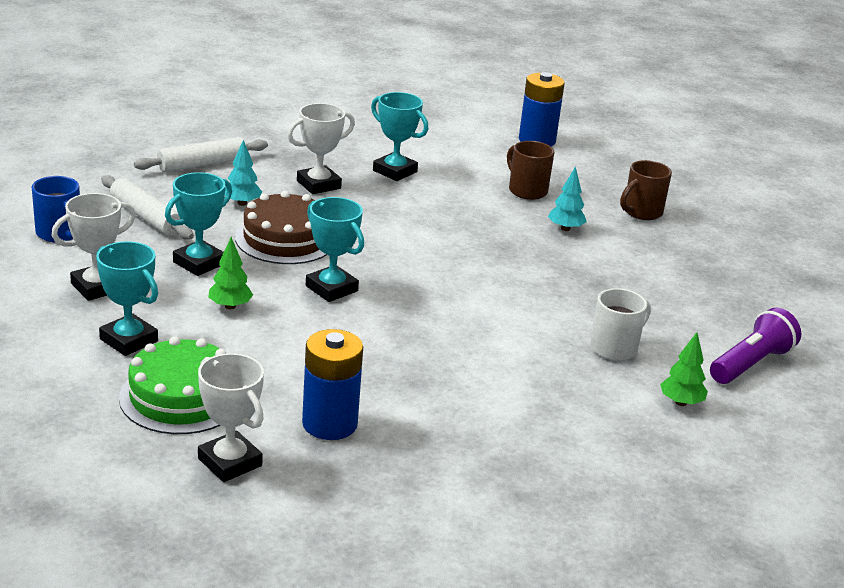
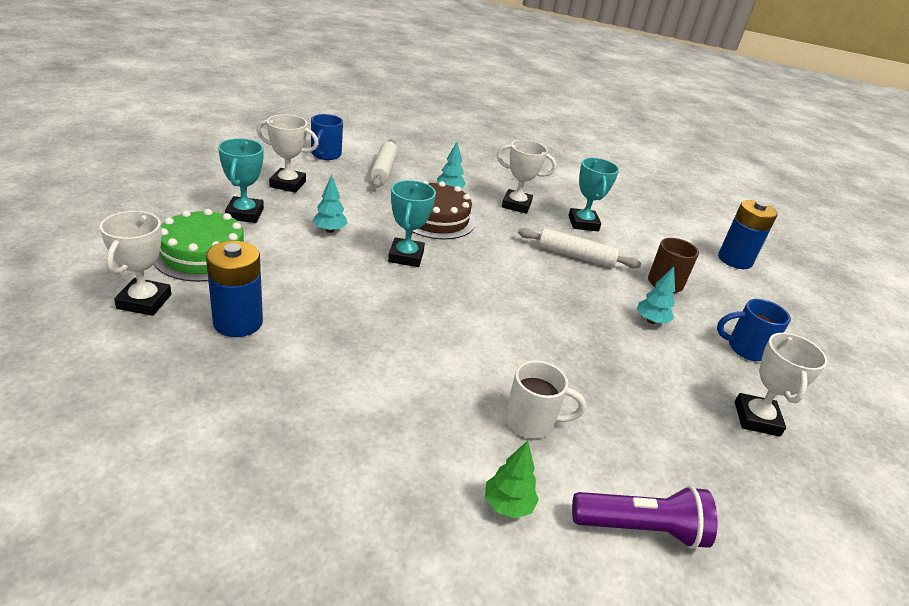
camera: 45 degrees right, 5 degrees up
(199, 263) = (362, 203): turquoise trophy -> none
(202, 164) = (468, 164): white rolling pin -> white rolling pin (576, 256)
(230, 306) = (330, 230): green tree -> turquoise tree
(641, 212) = (745, 349): brown mug -> blue mug
(710, 258) = (756, 419): none -> white trophy

